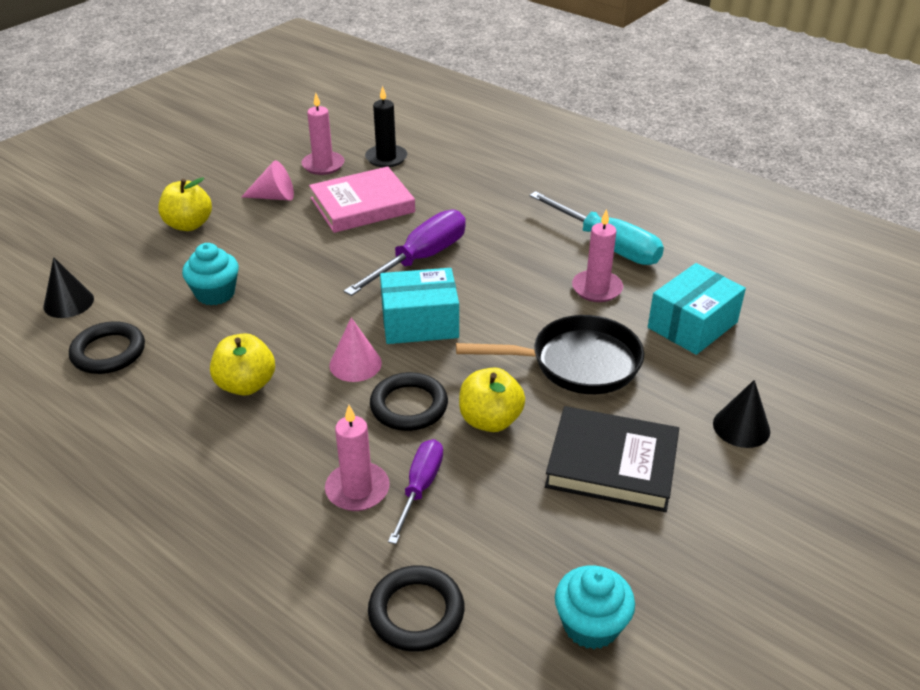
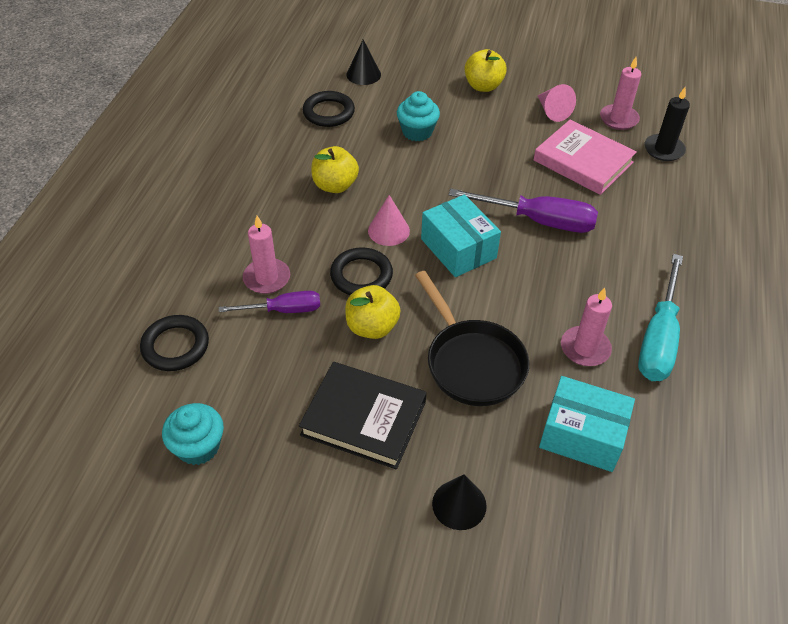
camera: 65 degrees right, 10 degrees up
(612, 464) = (364, 418): black book -> black book turned 60 degrees counterclockwise

